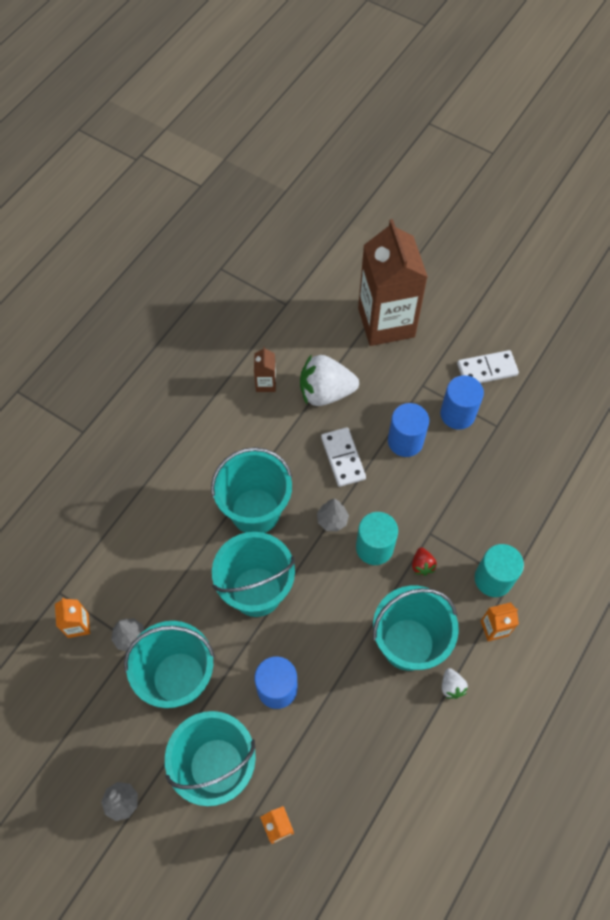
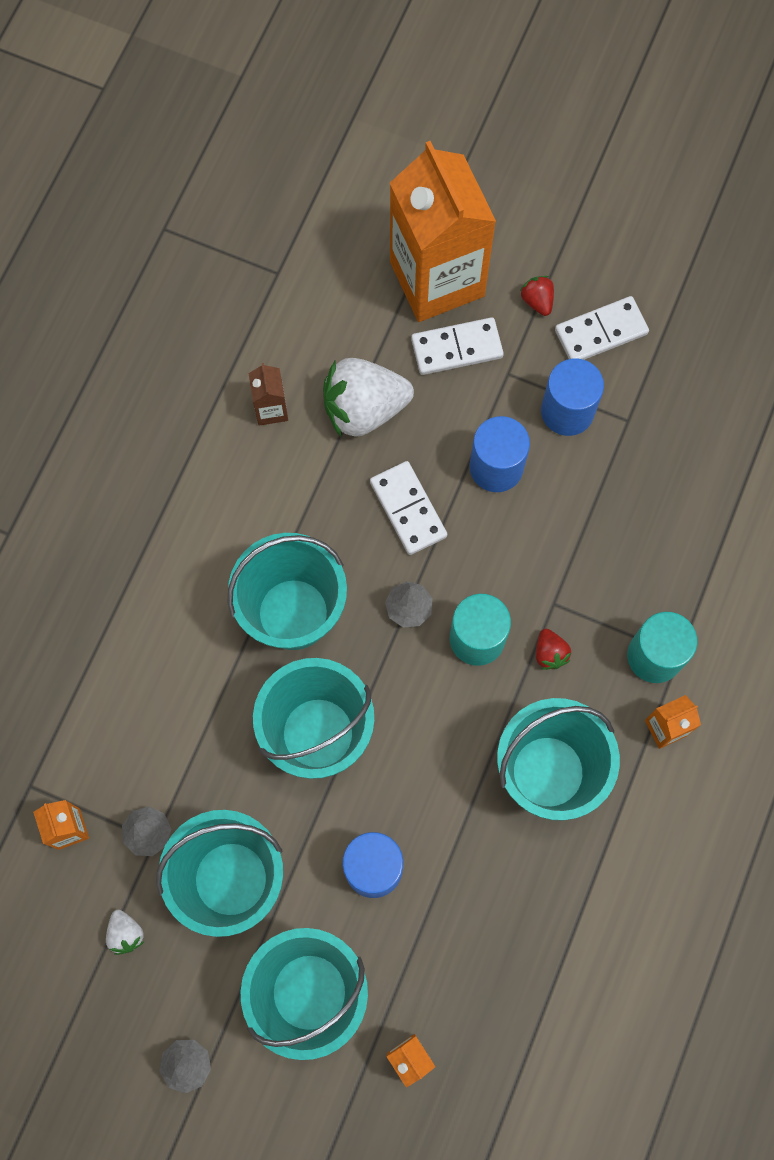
camera: 10 degrees left, 10 degrees up
(386, 322) = (437, 279): brown carton -> orange carton
(392, 365) = (456, 348): none -> white domino
(448, 345) = (537, 301): none -> red strawberry
(451, 686) = (618, 822): white strawberry -> white strawberry (126, 933)

